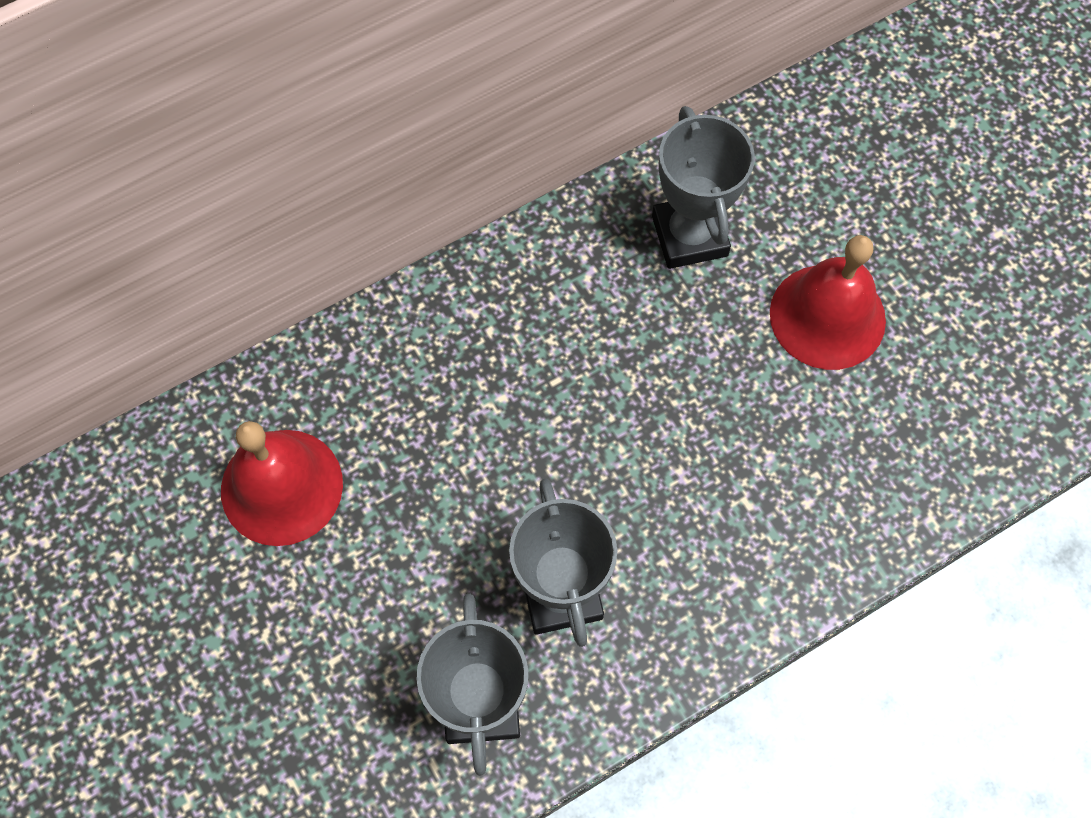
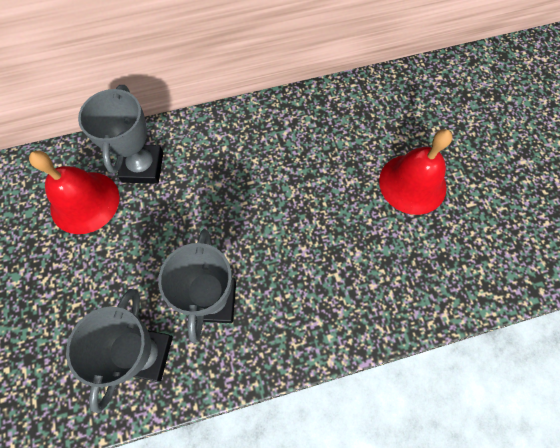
camera: 15 degrees right, 0 degrees up
(689, 236) = (347, 124): grey trophy -> grey trophy (143, 167)

